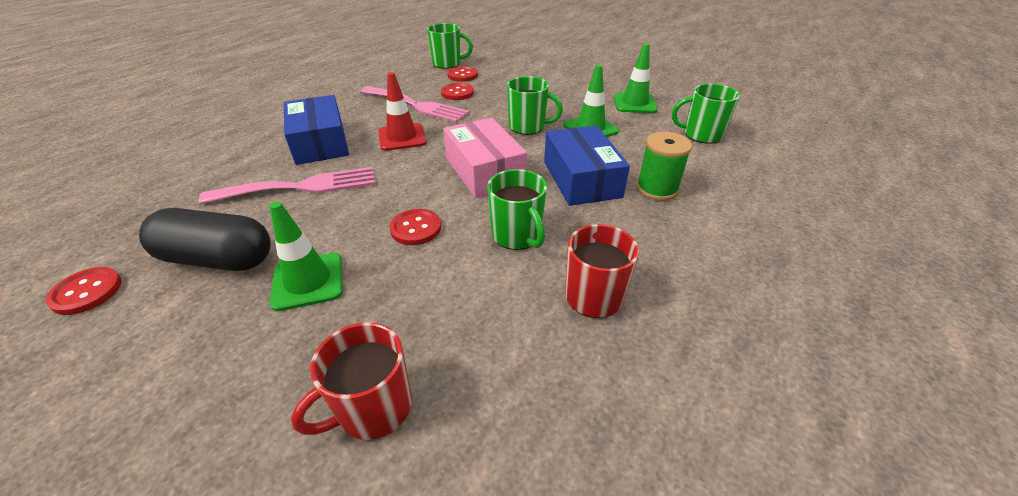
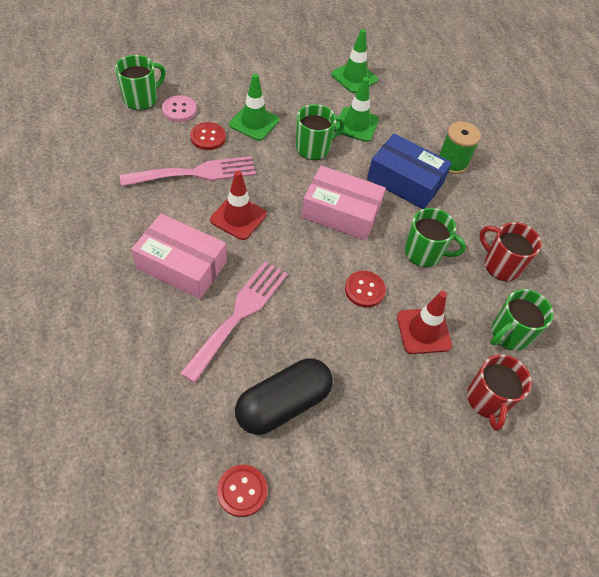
camera: 50 degrees left, 15 degrees up
(308, 281) = (360, 371): green traffic cone -> green traffic cone (254, 122)
(320, 143) = (181, 265): blue box -> pink box
(414, 293) = (423, 331): none -> red traffic cone
(462, 75) = (179, 110): red button -> pink button
(701, 135) = (427, 92): green mug -> green mug (509, 334)

